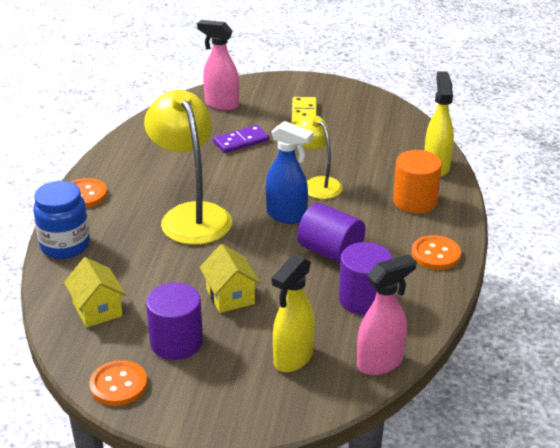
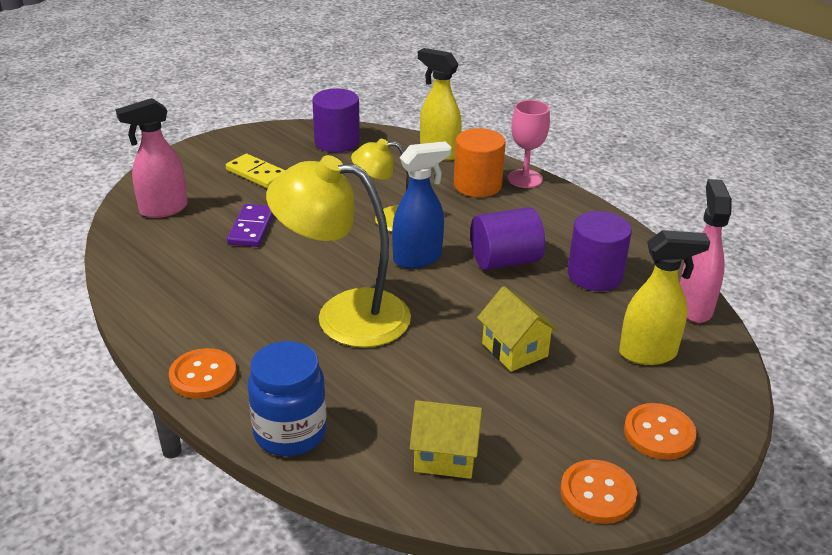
camera: 55 degrees left, 0 degrees up
(176, 342) = (558, 419): purple cylinder -> purple cylinder (337, 142)
(230, 296) = (514, 350): yellow house -> yellow house turned 45 degrees clockwise
(293, 358) = (648, 354): yellow spray bottle -> yellow spray bottle turned 75 degrees counterclockwise
(435, 254) = (566, 211): orange button -> orange button (659, 433)
(455, 218) = (525, 179): none -> pink goblet

